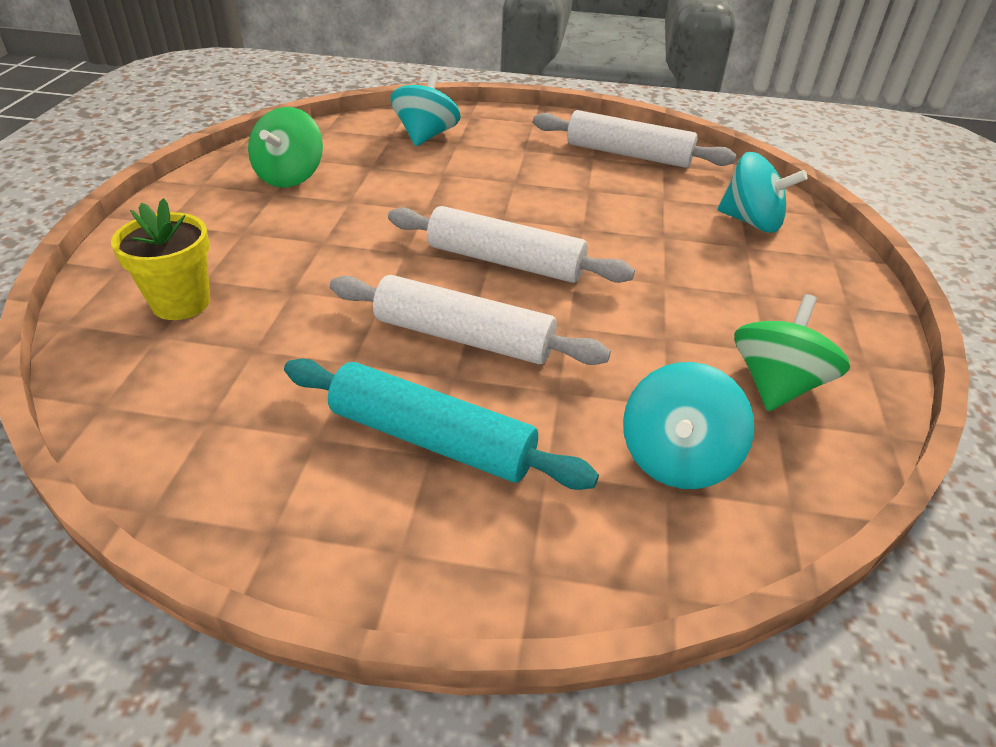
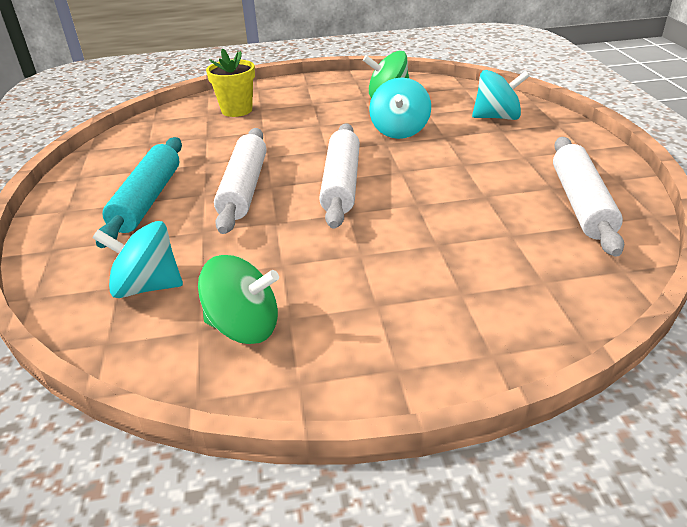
camera: 75 degrees right, 5 degrees down
(751, 222) = (516, 292): turquoise spinning top -> turquoise spinning top (399, 131)

